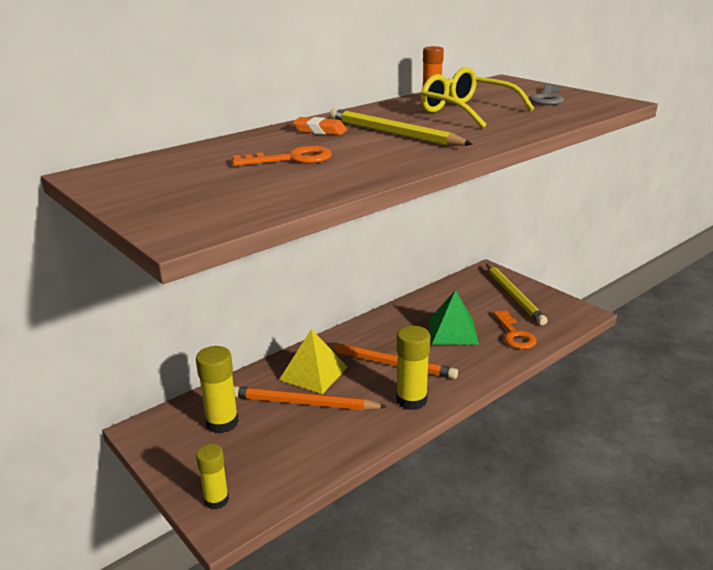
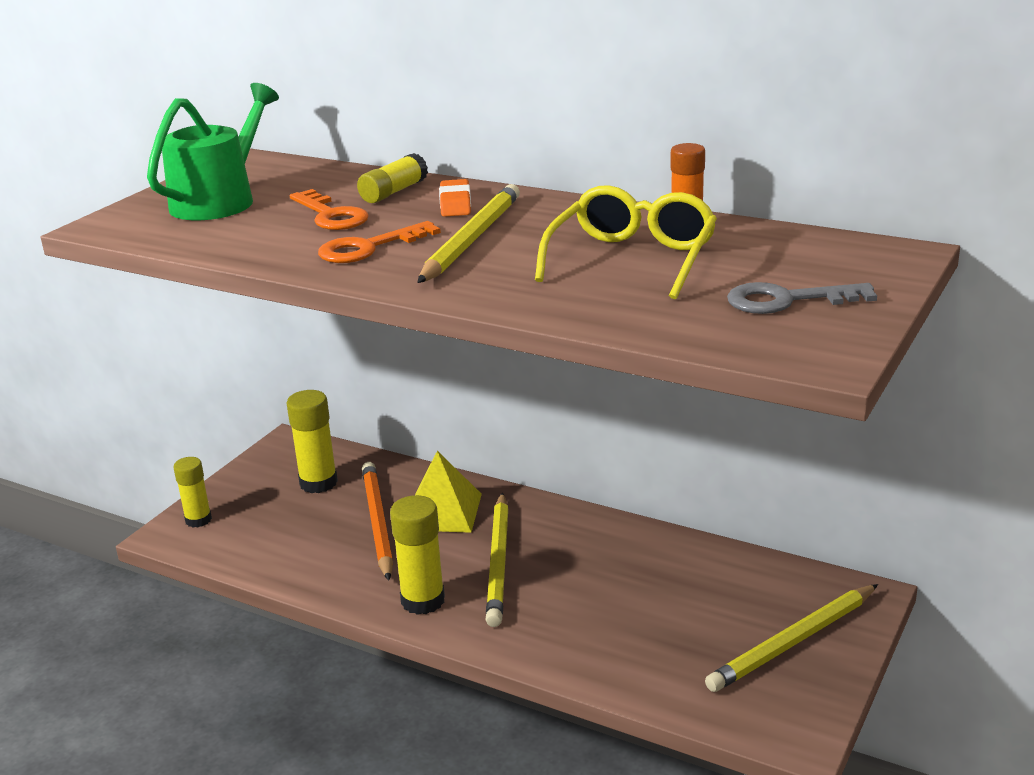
camera: 70 degrees right, 0 degrees up
(192, 188) = (219, 201): none -> green watering can
(268, 141) = (393, 192): none -> yellow glue stick
(388, 363) = (498, 562): orange pencil -> yellow pencil
(452, 331) = (621, 599): green pyramid -> none
(514, 334) = (657, 663): orange key -> orange key (369, 248)

